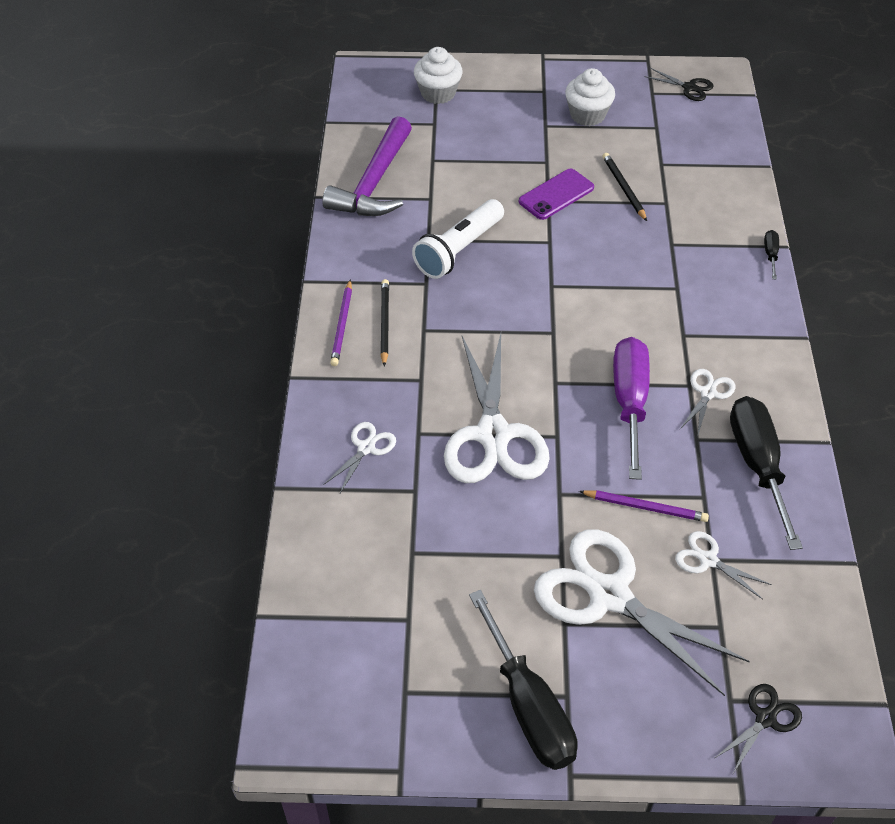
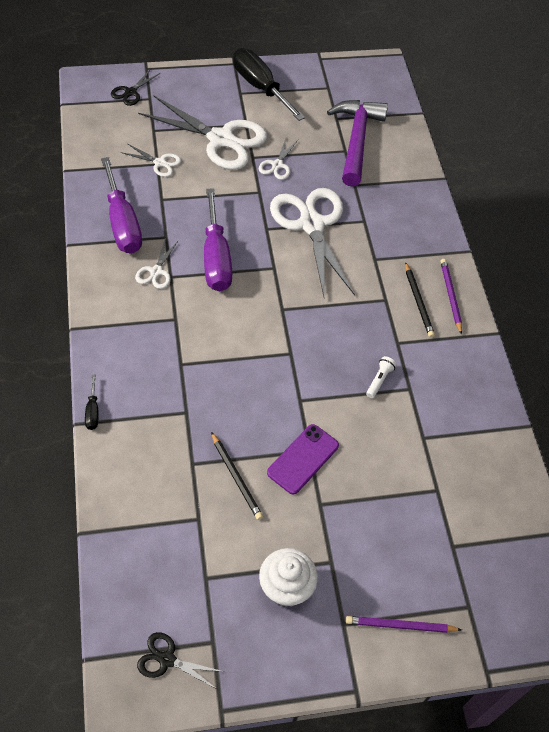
camera: 165 degrees right, 5 degrees up
(366, 448) = (396, 207): white scissors -> white scissors (277, 165)
(374, 183) = (483, 450): purple hammer -> purple hammer (356, 140)
(438, 93) = (464, 599): white cupcake -> none
(459, 250) = (379, 380): white flashlight -> white flashlight, size x0.44
(645, 507) = (201, 189): purple pencil -> purple pencil (400, 626)
(758, 465) = (122, 223): black screwdriver -> purple screwdriver

